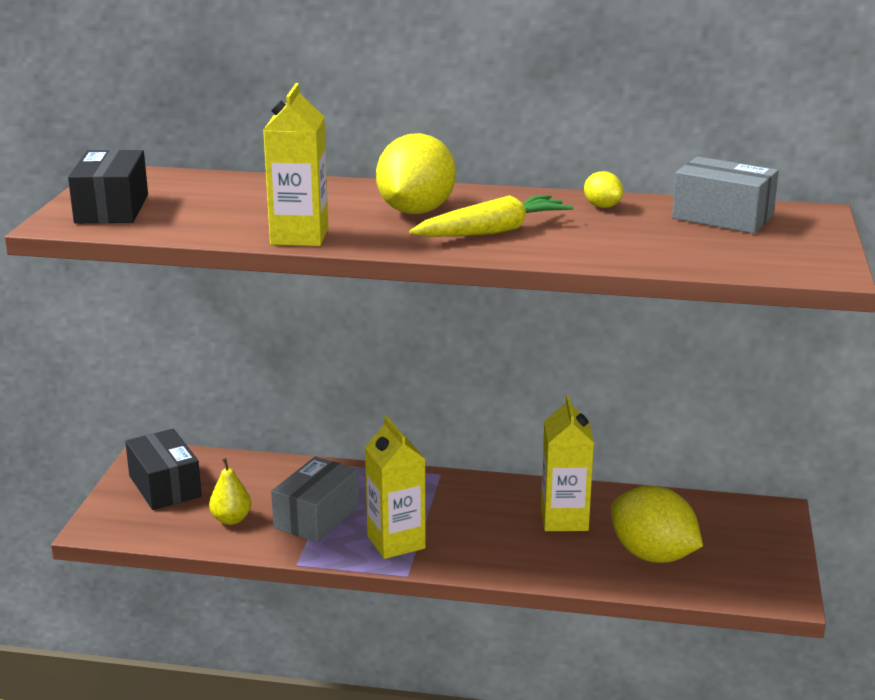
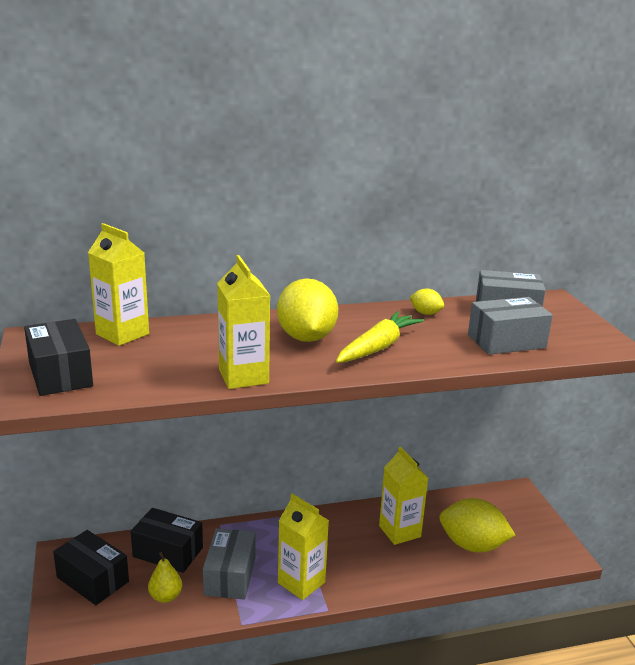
camera: 25 degrees left, 0 degrees up
(211, 183) = (122, 334): none -> yellow carton
(263, 479) = (168, 552): none -> black box
(674, 247) = (506, 341): none -> grey box

